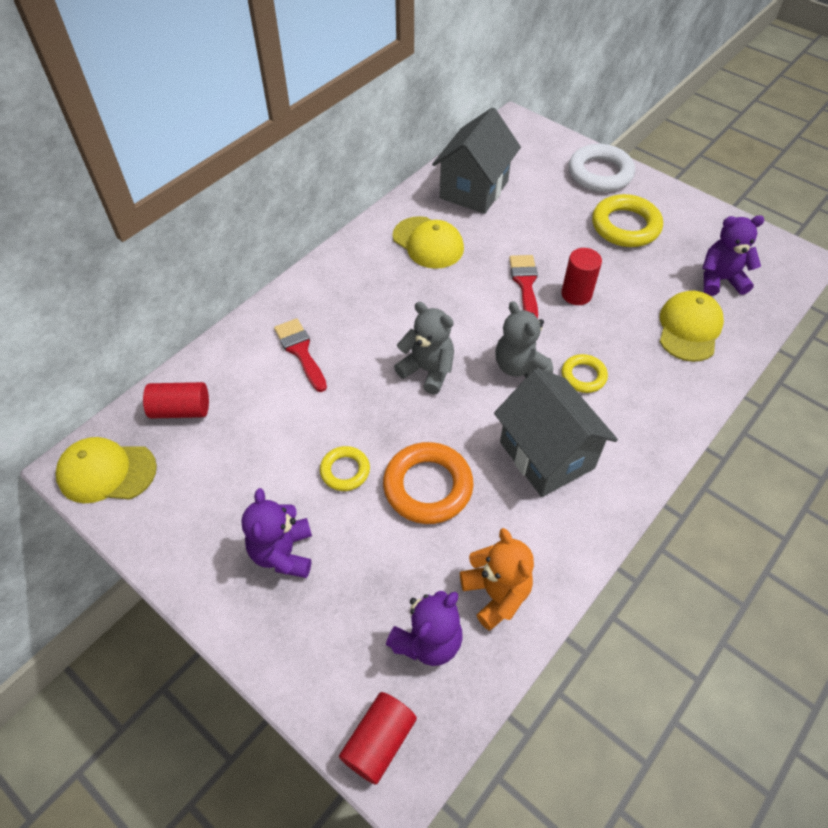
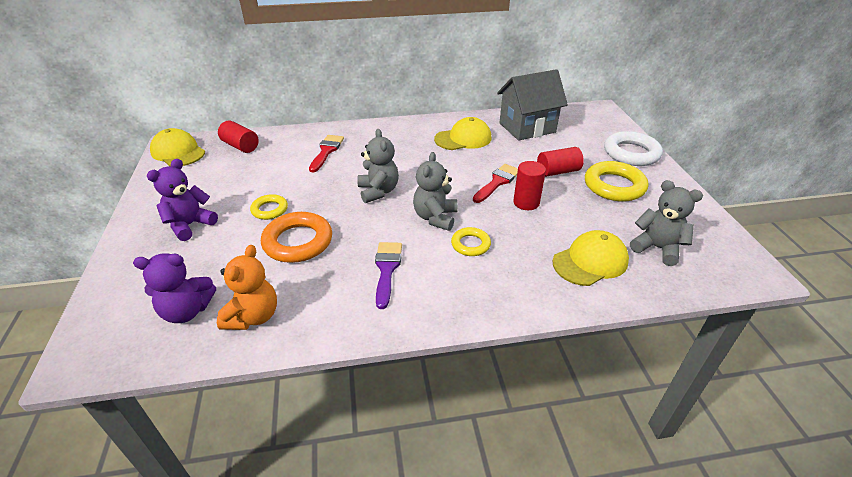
camera: 40 degrees right, 15 degrees down
(379, 741) = (93, 338): red cylinder -> red cylinder (557, 171)
(428, 243) = (463, 139): yellow cap -> yellow cap turned 105 degrees counterclockwise
(546, 455) = (387, 269): grey house -> purple brush
(720, 280) = (657, 248): purple teddy bear -> grey teddy bear

